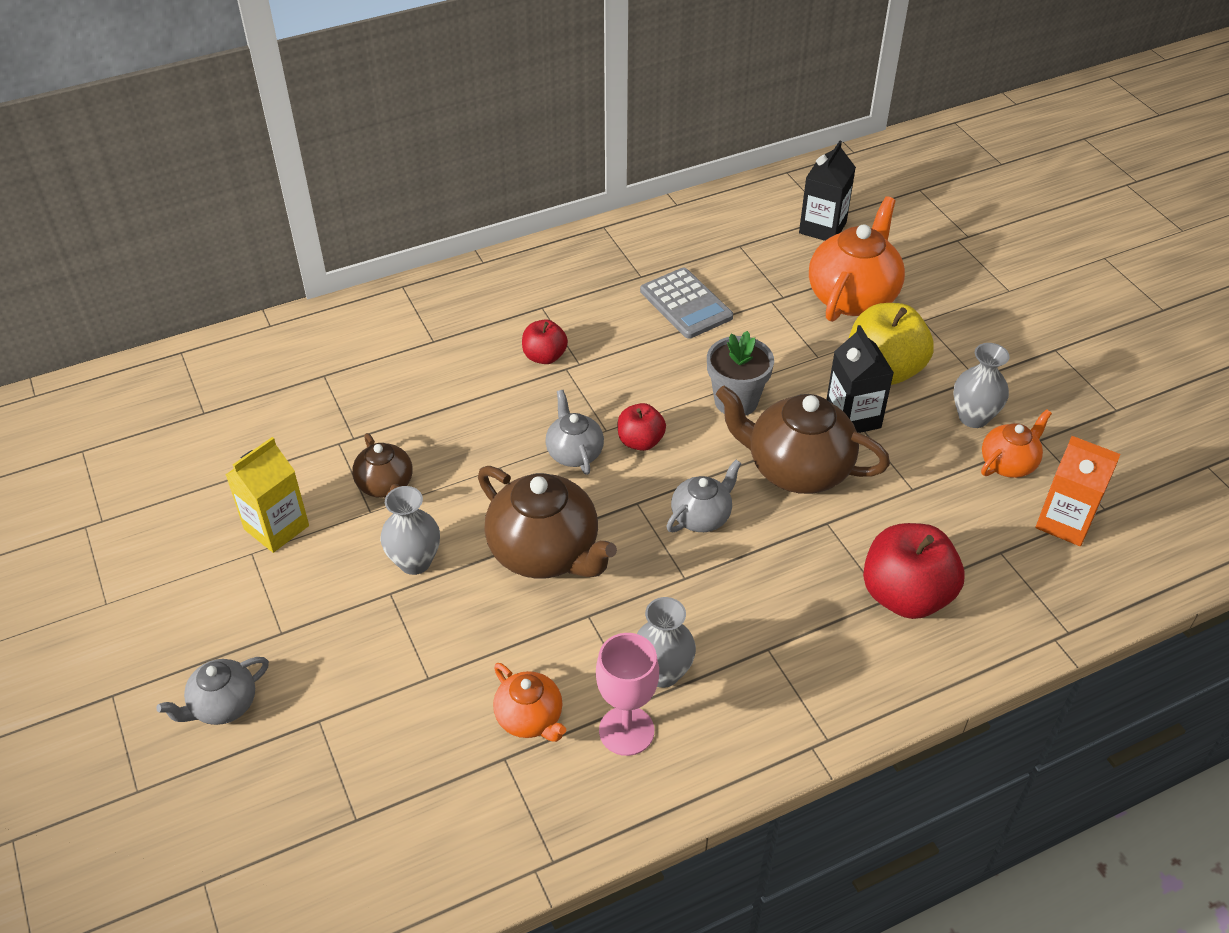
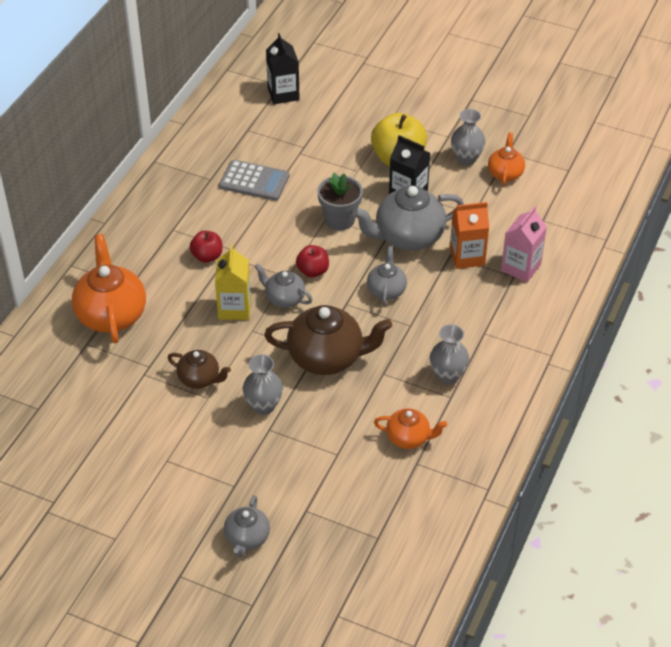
camera: 40 degrees left, 0 degrees up
(276, 527) = (164, 439): yellow carton -> yellow carton (234, 308)
(626, 731) = (459, 412): pink goblet -> none
(796, 469) = (407, 237): brown teapot -> grey teapot
(852, 296) = (341, 126): orange teapot -> orange teapot (111, 314)
(905, 595) = (521, 268): red apple -> pink carton
(1064, 522) = (557, 187): orange carton -> orange carton (467, 257)

